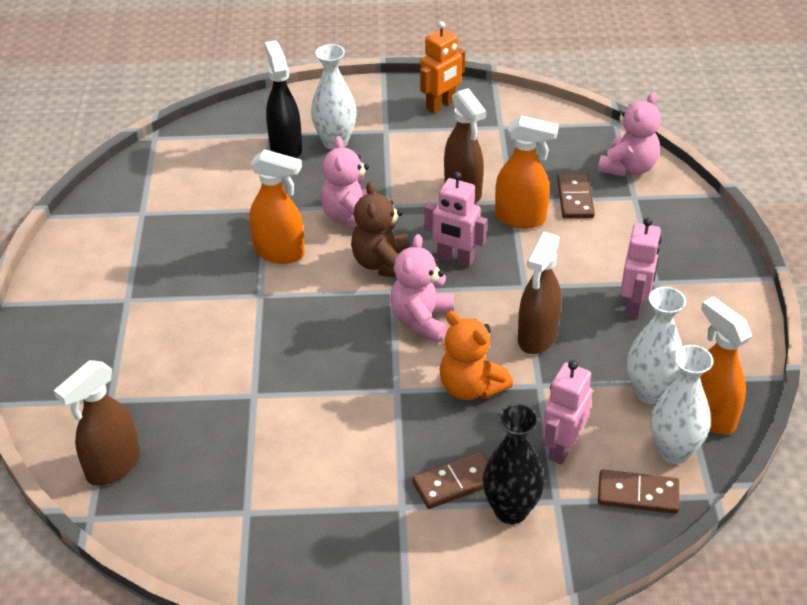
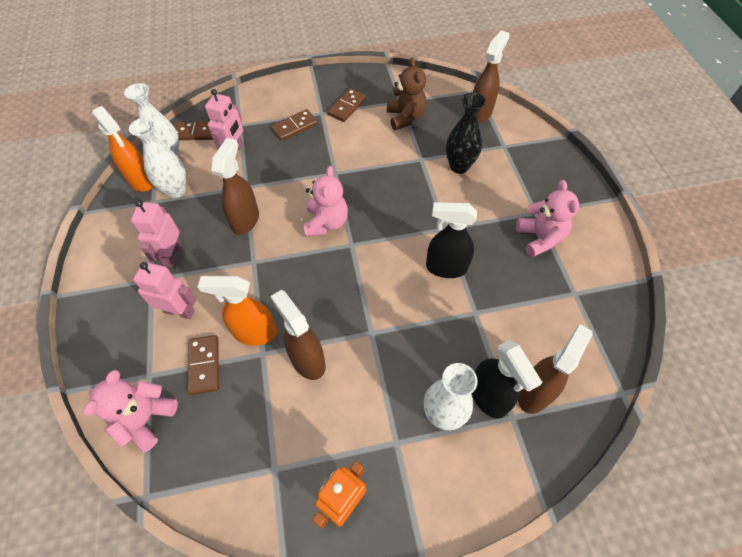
camera: 170 degrees right, 15 degrees up
(239, 146) = (534, 392): none -> brown spray bottle
(280, 253) = (445, 267): orange spray bottle -> black spray bottle
(351, 217) = (400, 313): pink teddy bear -> pink teddy bear (539, 238)
(351, 513) = (347, 107): none -> brown domino
(382, 263) = (364, 268): brown teddy bear -> brown teddy bear (405, 118)
(455, 259) = (308, 280): pink robot -> pink robot (179, 311)
(471, 387) = (289, 180): orange teddy bear -> none
(511, 510) = (264, 117): black vase -> black vase (459, 166)

